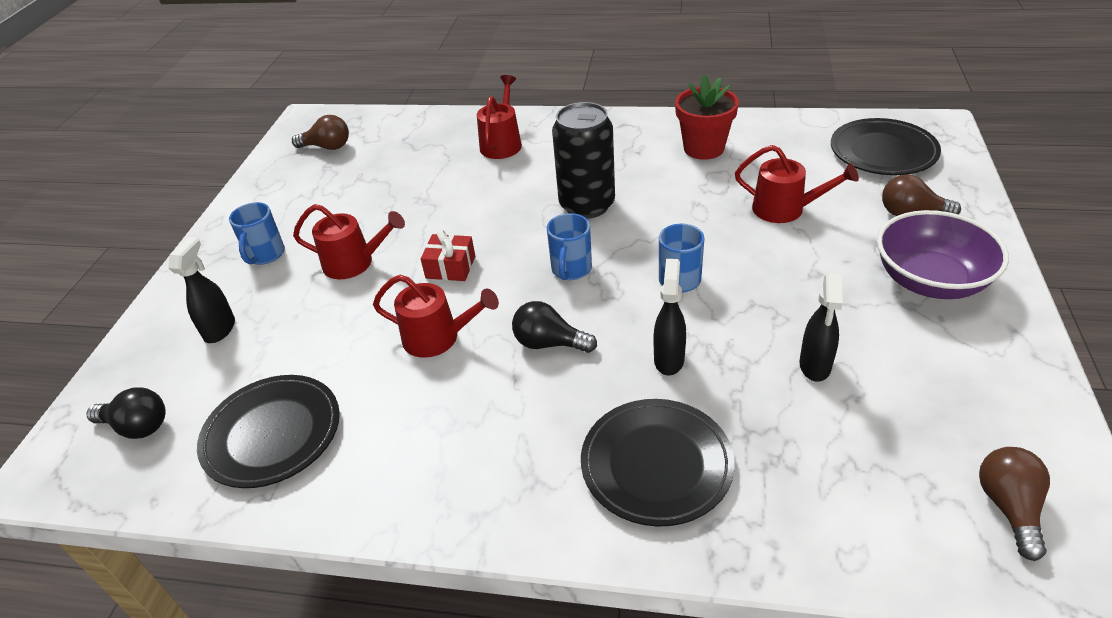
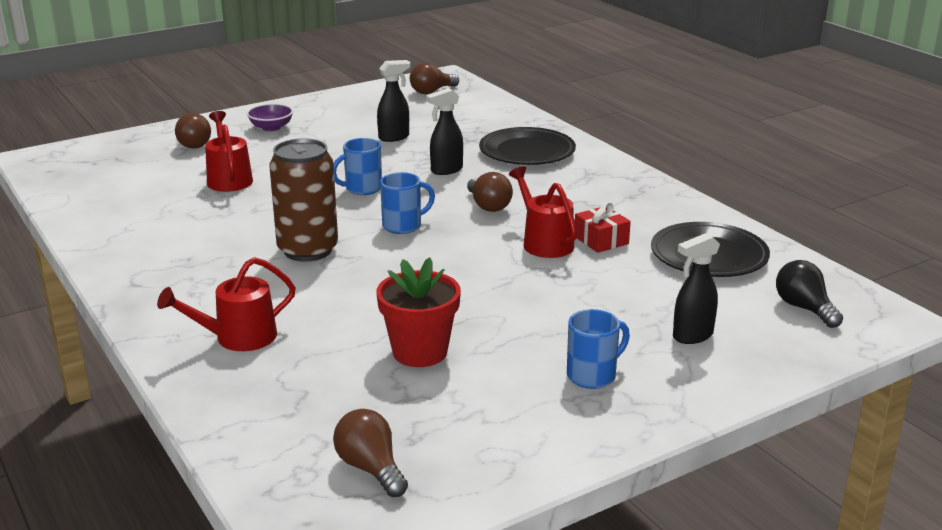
camera: 135 degrees left, 15 degrees down
(354, 263) = (529, 319): red watering can -> none
(450, 267) = (468, 272): red gift -> red gift (601, 240)
(549, 343) = (488, 206): black light bulb -> brown light bulb
(587, 205) = (308, 250): black can -> brown can
(703, 148) = (154, 231): red flower pot -> red flower pot (420, 352)
(883, 152) = (101, 167): black plate -> none
(930, 281) = (271, 127): purple bowl -> purple bowl, size x0.54

